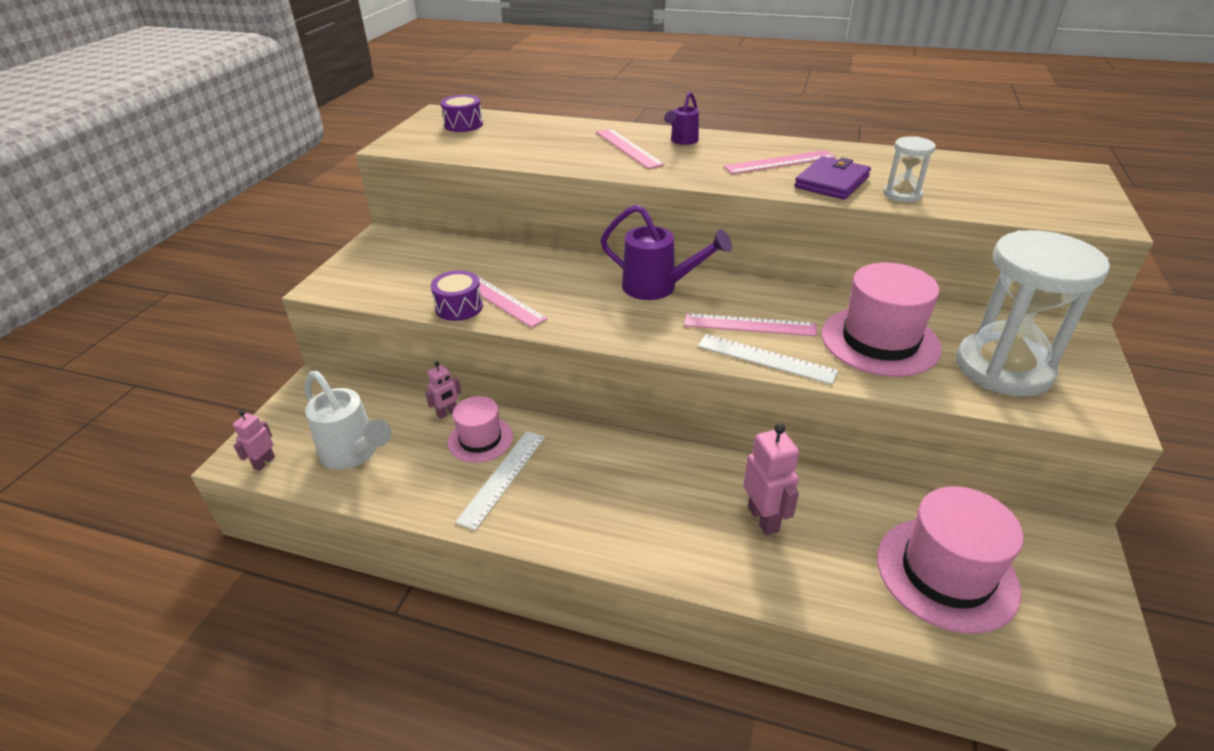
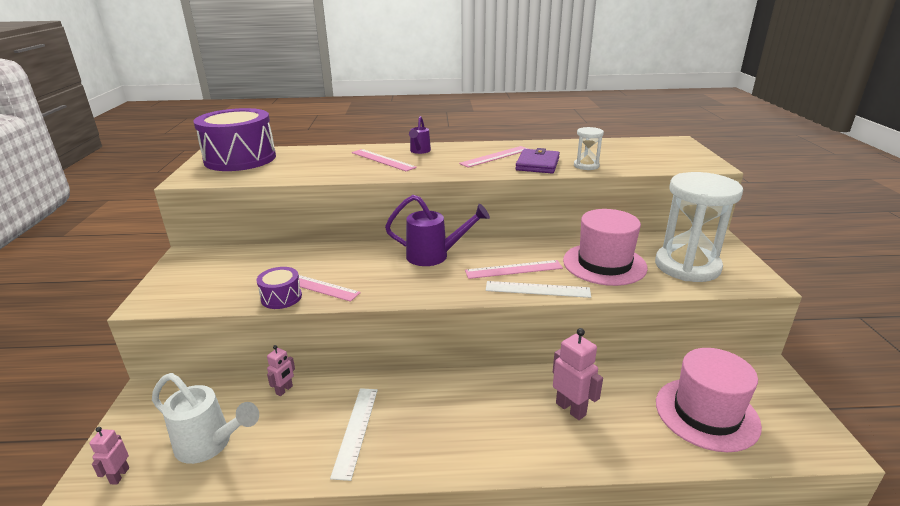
camera: 20 degrees left, 10 degrees down
(463, 125) = (240, 159): purple drum -> purple drum, size x2.21
(480, 439) = (323, 404): pink hat -> none

